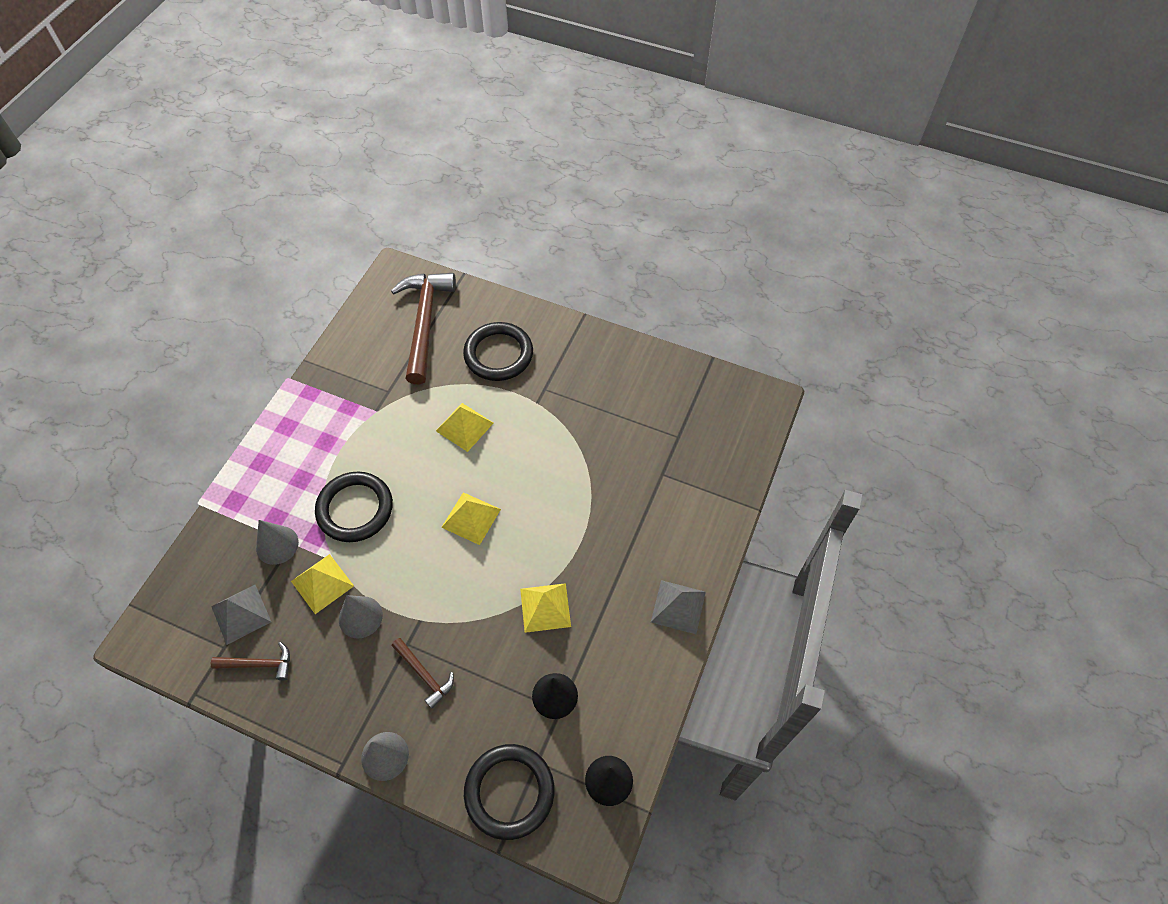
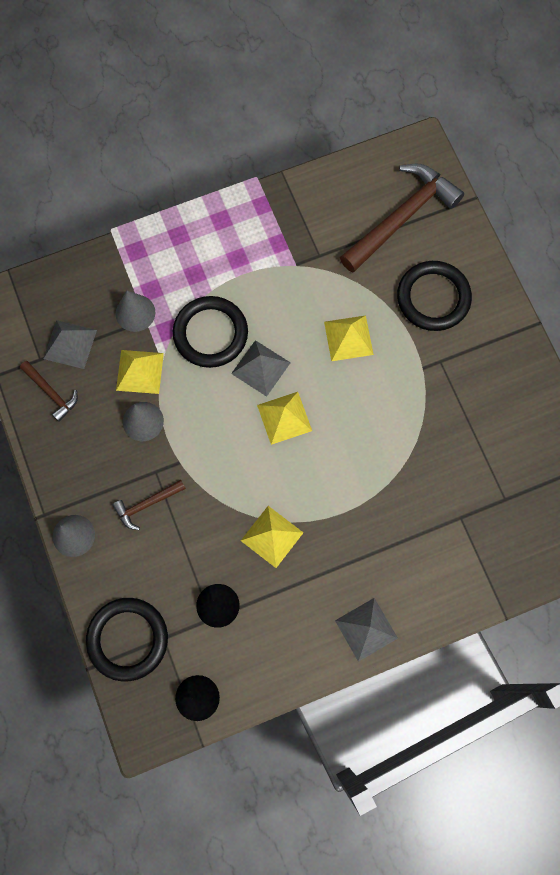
camera: 45 degrees right, 15 degrees up
(419, 500) = (261, 368): none -> grey pyramid
(424, 674) = (147, 504): brown hammer -> brown hammer turned 60 degrees clockwise

